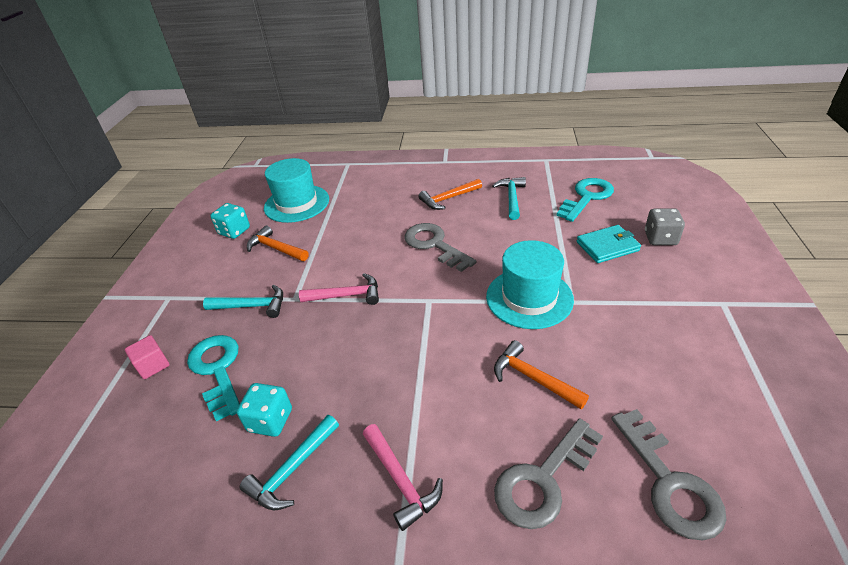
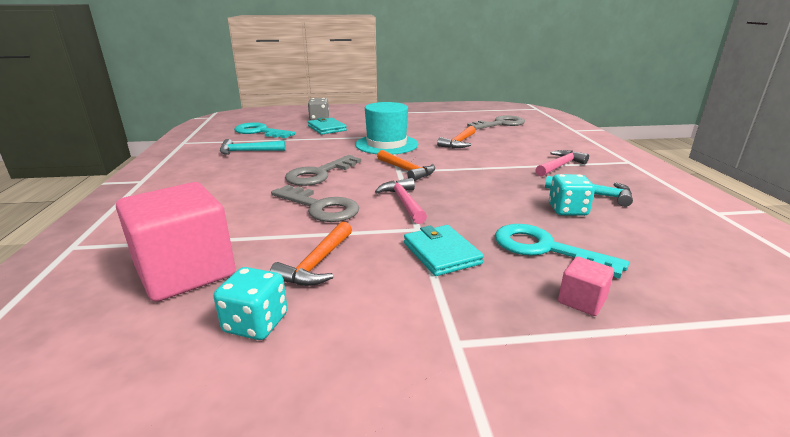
camera: 105 degrees left, 15 degrees down
(218, 370) = (546, 249): turquoise key -> turquoise key turned 75 degrees clockwise
(252, 306) = (441, 253): turquoise hammer -> turquoise wallet
(296, 203) = (186, 272): turquoise hat -> pink cube
(448, 199) = (234, 174): orange hammer -> orange hammer (406, 170)
(544, 479) = (522, 140): grey key -> grey key (319, 207)

